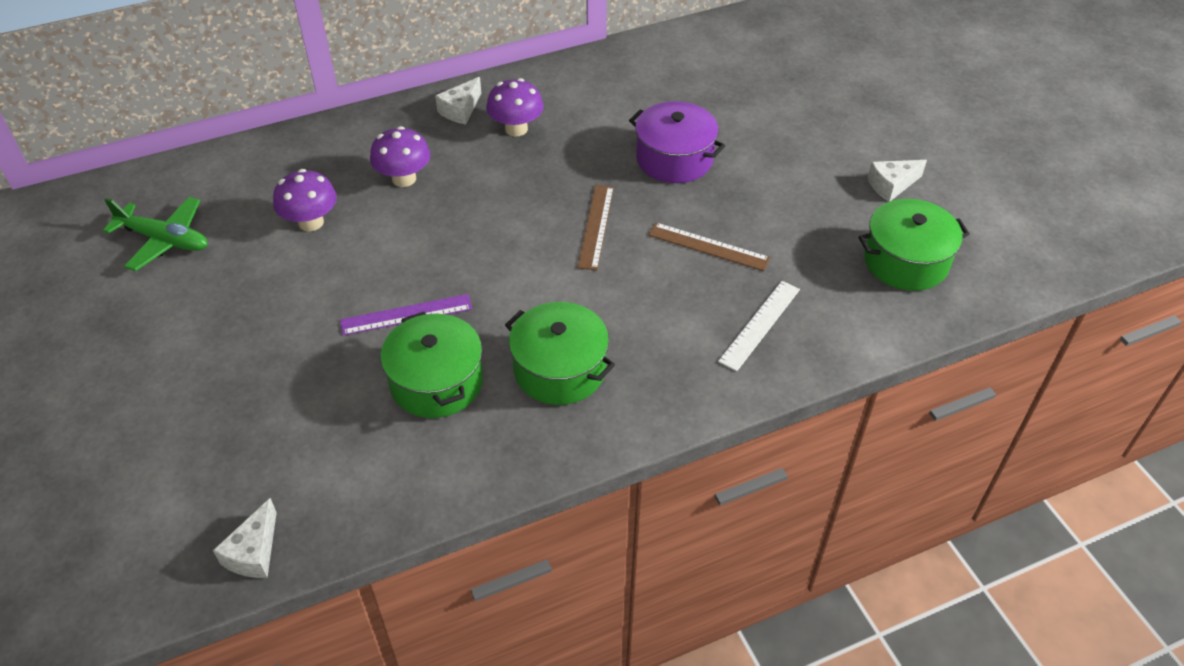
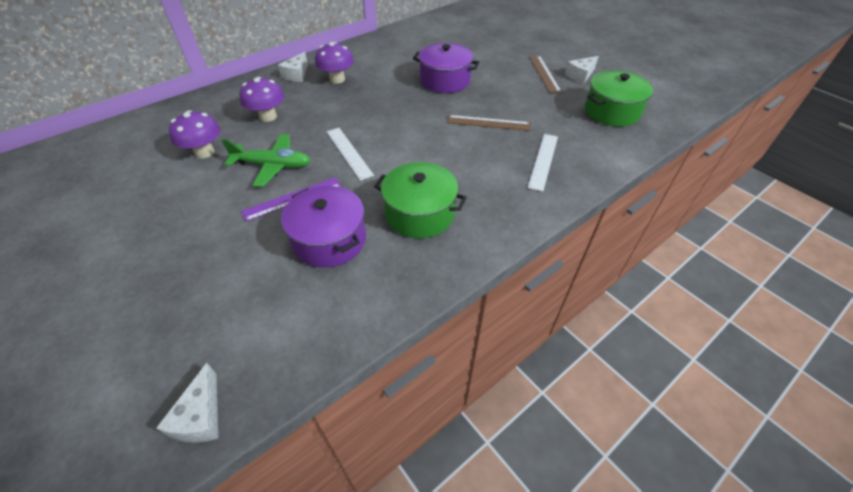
camera: 15 degrees left, 0 degrees up
(165, 240) = (87, 182): green plane -> green plane (273, 165)
(436, 382) = (329, 240): green pot -> purple pot
(496, 259) = (348, 153): none -> white ruler
(596, 226) = (410, 123): brown ruler -> brown ruler (544, 73)

